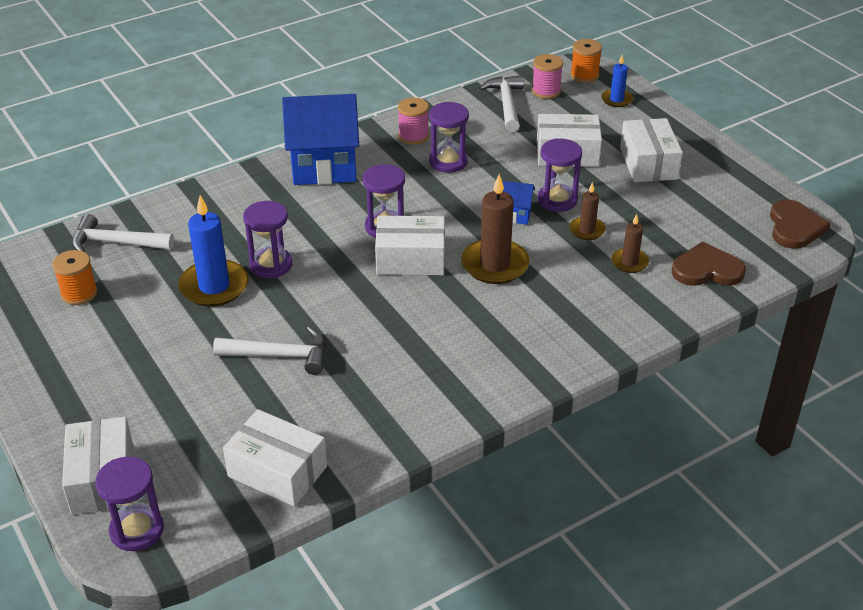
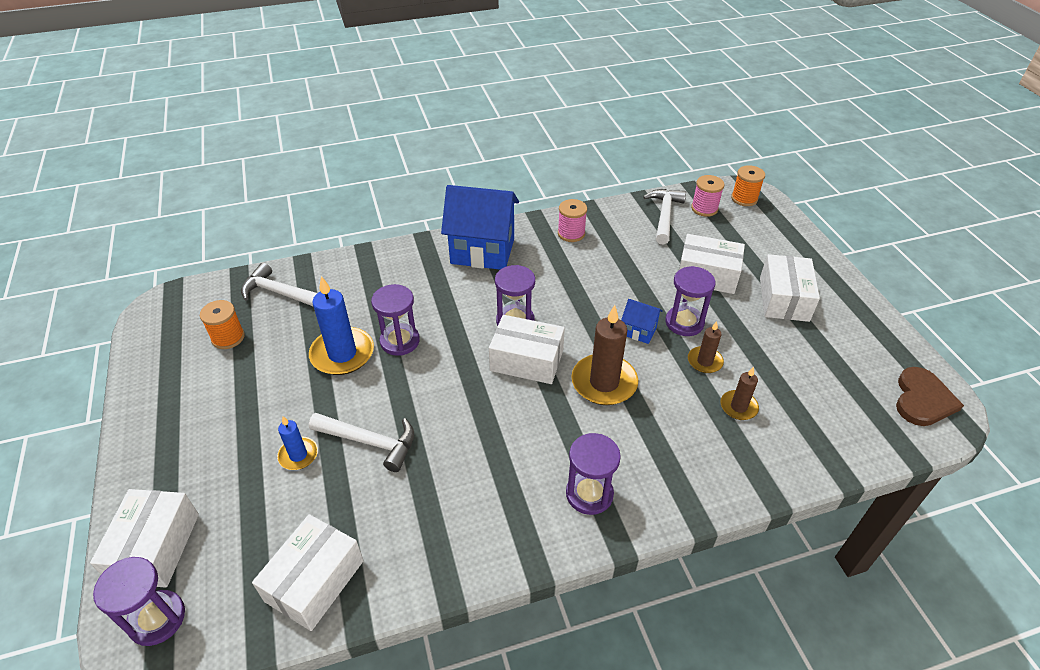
camera: 15 degrees right, 5 degrees up
(277, 471) = (314, 580): white box -> white box turned 75 degrees clockwise
(448, 162) = (594, 264): purple hourglass -> purple hourglass (589, 494)
(616, 100) = (768, 227): blue candle -> blue candle (298, 455)
(706, 269) = (817, 431): brown heart -> none

